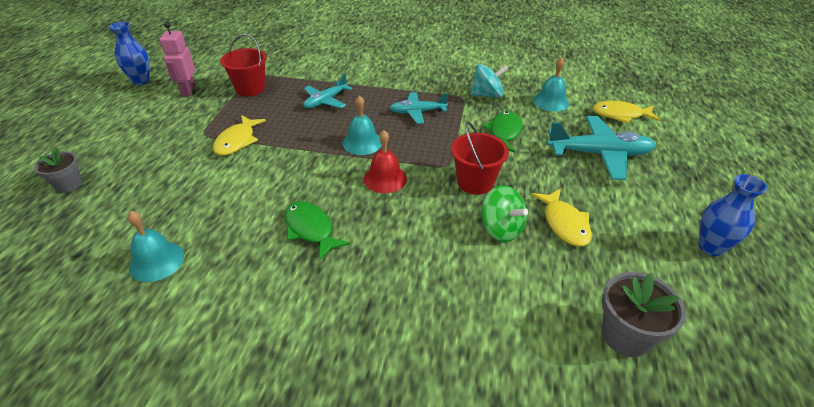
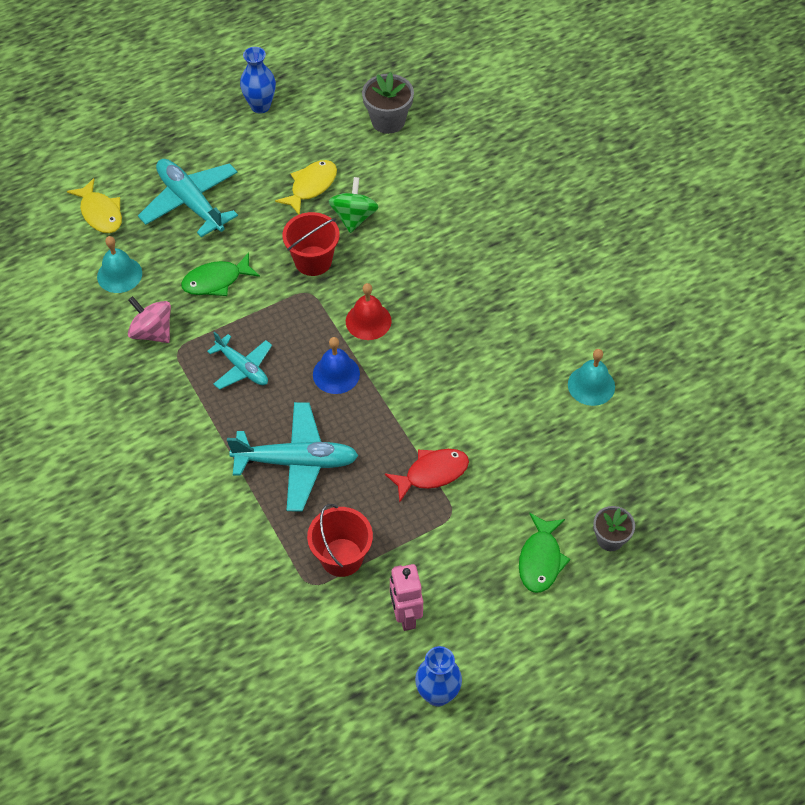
camera: 130 degrees left, 15 degrees up
(188, 91) = (405, 615): pink robot -> pink robot turned 120 degrees clockwise
(237, 141) = (432, 473): yellow fish -> red fish
(310, 229) = (470, 323): green fish -> green fish (540, 560)
(325, 101) = (297, 462): turquoise plane -> turquoise plane, size x1.64
(362, 142) = (336, 374): turquoise bell -> blue bell
(487, 95) = (152, 332): turquoise spinning top -> pink spinning top

